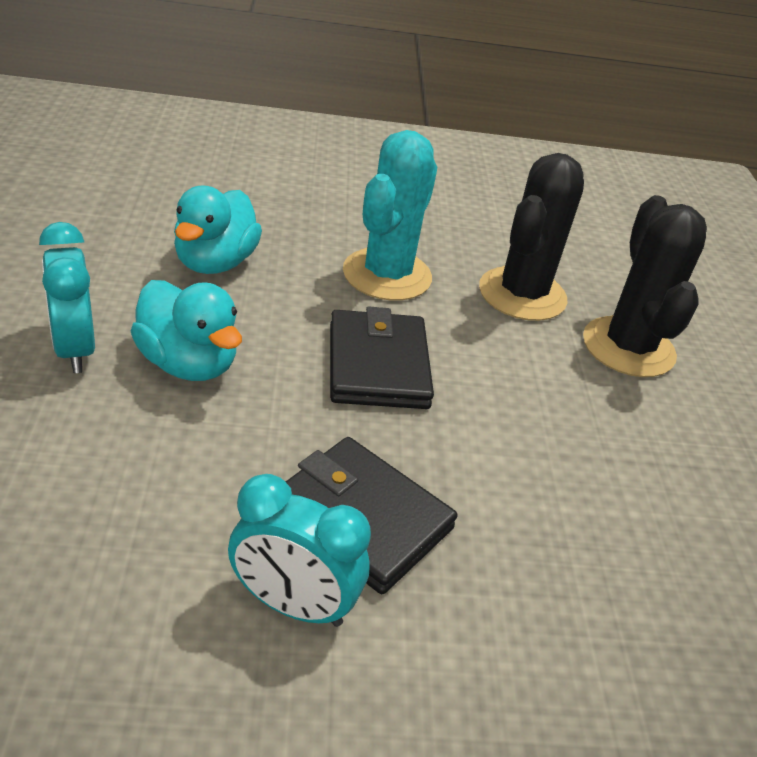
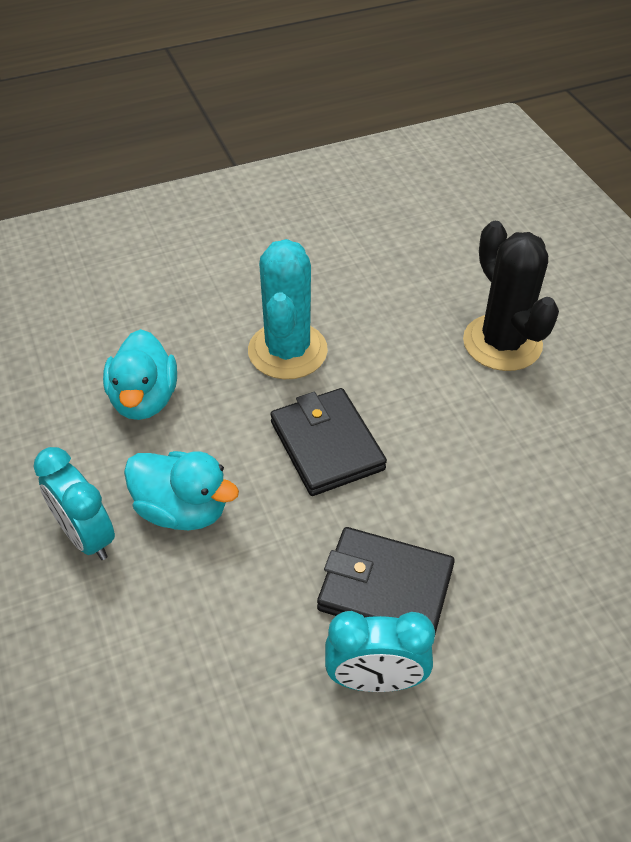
camera: 15 degrees left, 10 degrees up
(522, 294) = (401, 324): black cactus -> none

